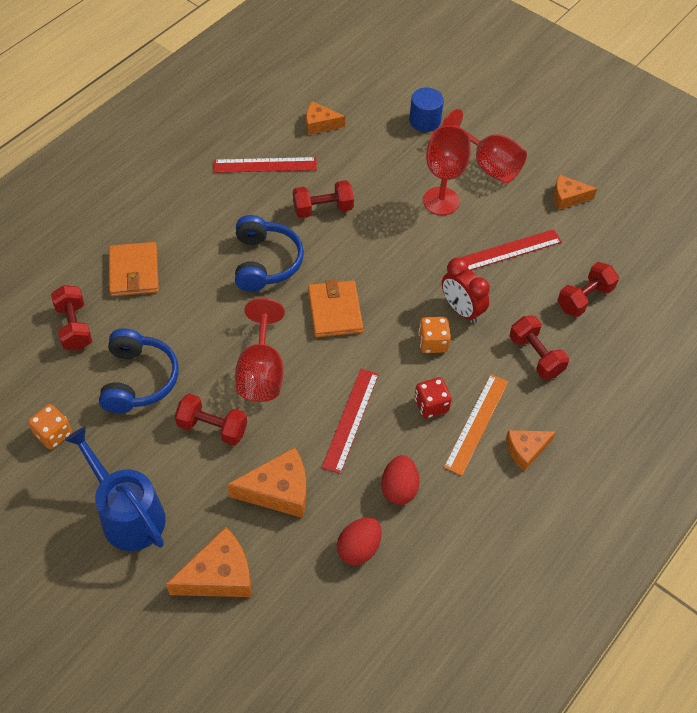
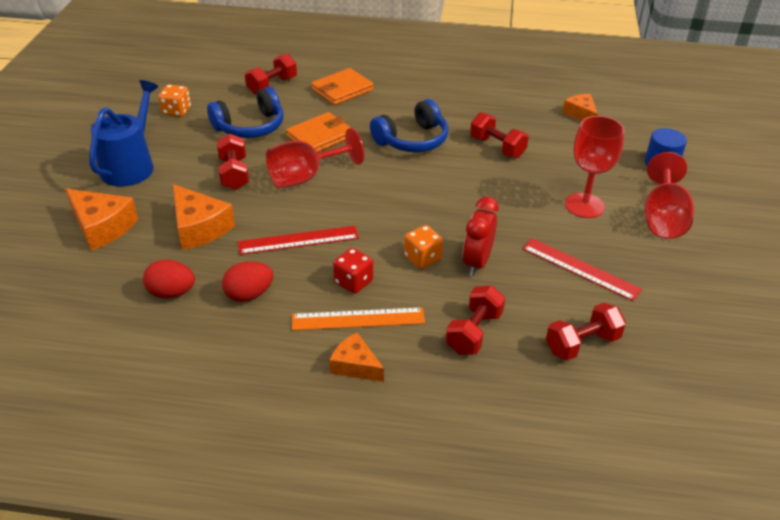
camera: 60 degrees right, 15 degrees down
(265, 165) = (506, 105): red ruler -> none
(335, 311) = (400, 191): orange wallet -> orange wallet (320, 136)
(567, 197) = (694, 285): orange cheese -> none
(584, 298) = (582, 344): red dumbbell -> red dumbbell turned 45 degrees counterclockwise

